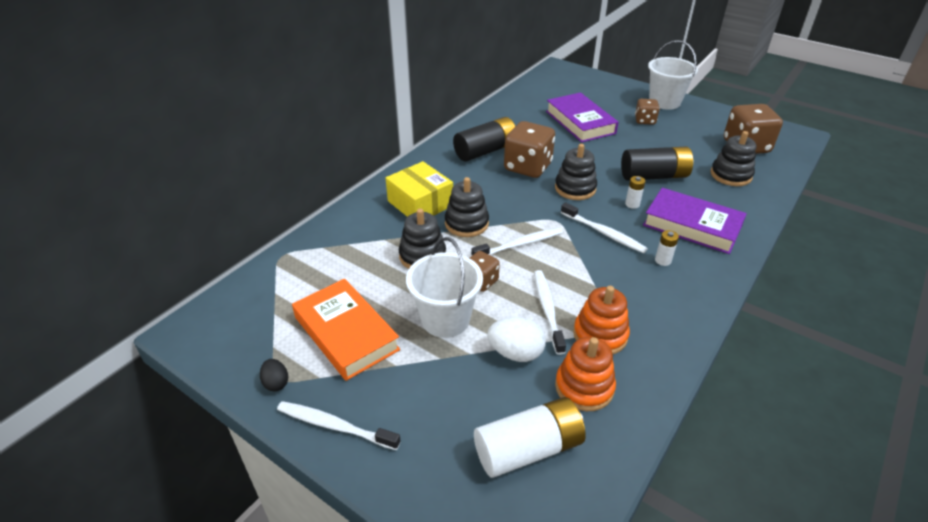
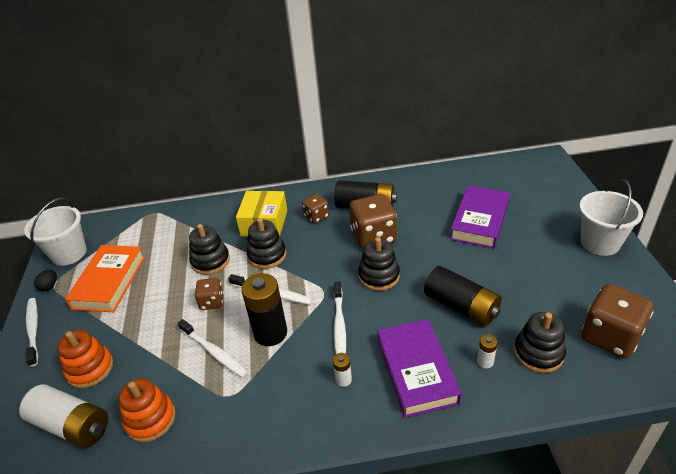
camera: 50 degrees right, 0 degrees up
(445, 319) = (158, 312): white bucket -> white bucket (69, 253)
(515, 353) = (155, 364): white egg -> none
(547, 310) = (214, 352): white toothbrush -> white toothbrush turned 90 degrees clockwise
(566, 269) = (270, 333): none -> black battery
(600, 335) = (213, 395): orange stacking toy -> orange stacking toy (90, 369)
(632, 204) = (400, 318): white battery -> white battery (485, 361)
(645, 120) = (544, 251): brown dice -> brown dice (316, 216)

